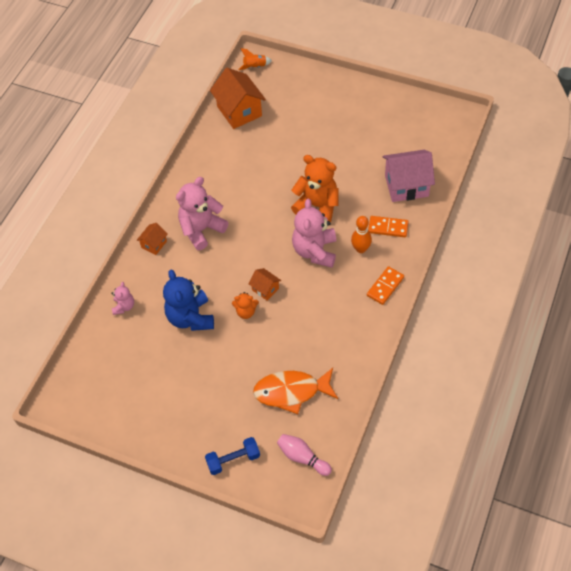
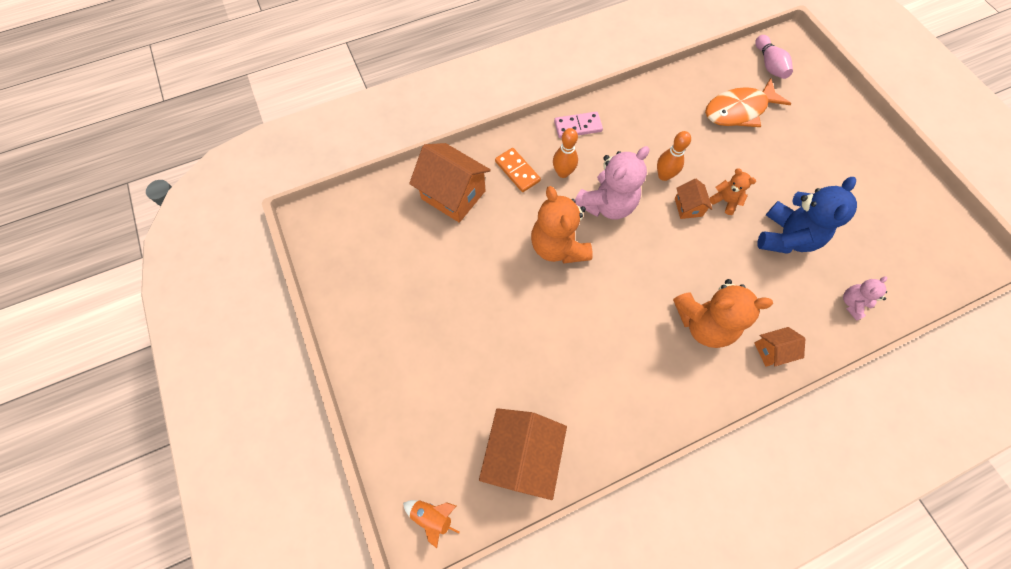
camera: 140 degrees left, 10 degrees up
(201, 229) = (703, 323): pink teddy bear -> orange teddy bear
(233, 460) = (829, 100): blue dumbbell -> none
(291, 392) = (739, 110): orange fish -> orange fish turned 120 degrees clockwise
(298, 298) = (664, 175): none -> orange bowling pin
(385, 286) = (577, 126): orange domino -> pink domino
(406, 185) = (453, 195): pink house -> orange house

